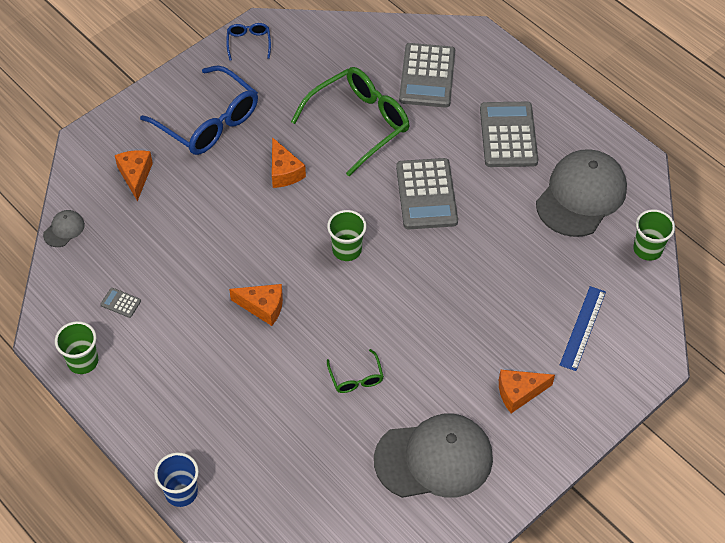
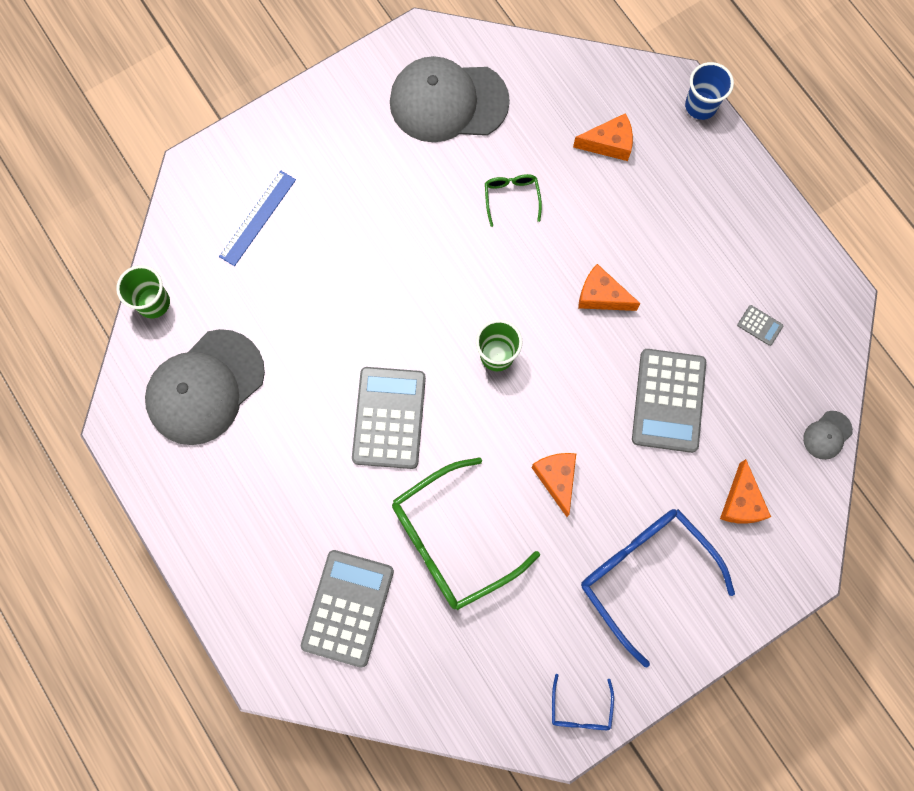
camera: 170 degrees left, 20 degrees up
(83, 361) = (800, 260): green cup -> none
(508, 135) = (267, 492): grey calculator -> grey calculator (668, 400)
(519, 393) = (346, 156): orange cheese -> orange cheese (609, 143)

